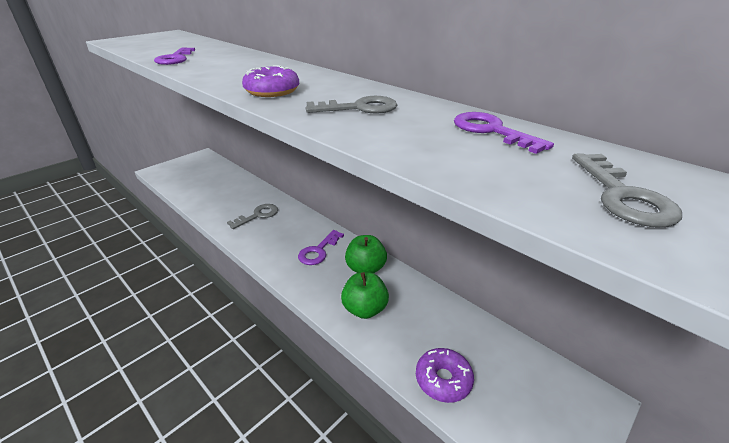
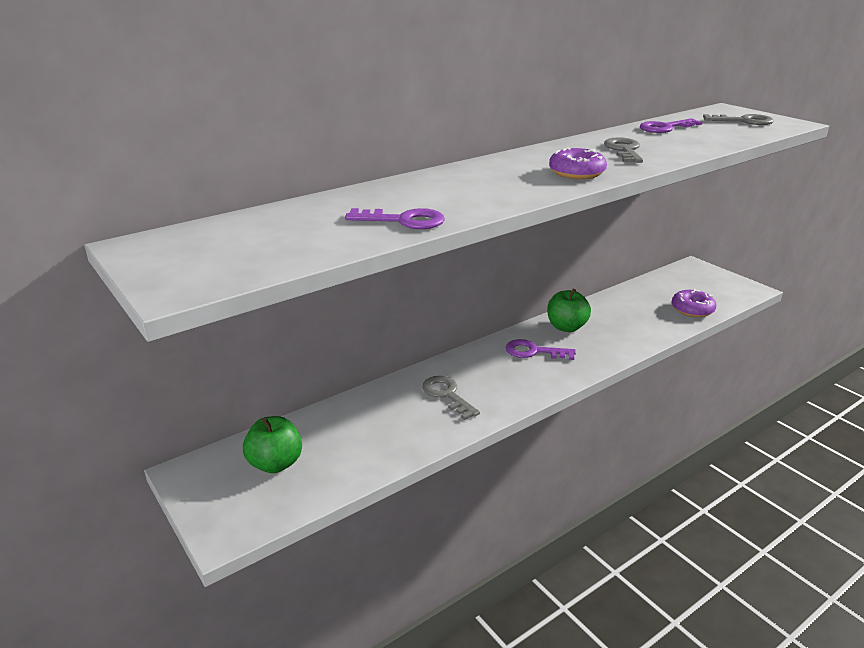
camera: 80 degrees left, 5 degrees down
(319, 251) = (534, 352): purple key -> purple key turned 150 degrees clockwise
(364, 309) = (624, 332): green apple -> green apple (275, 464)

